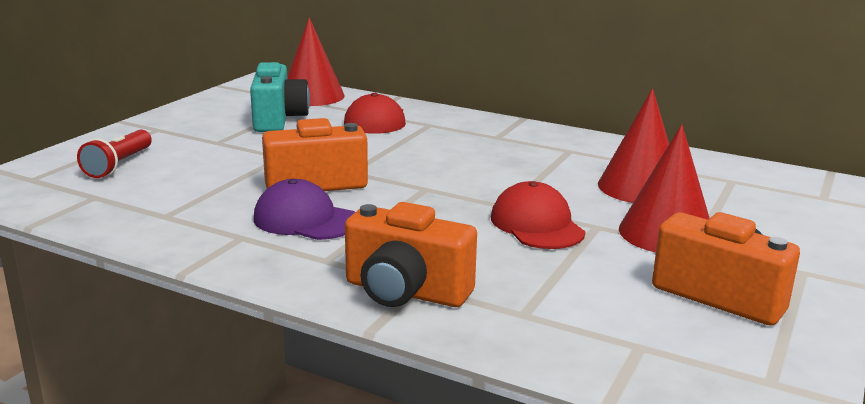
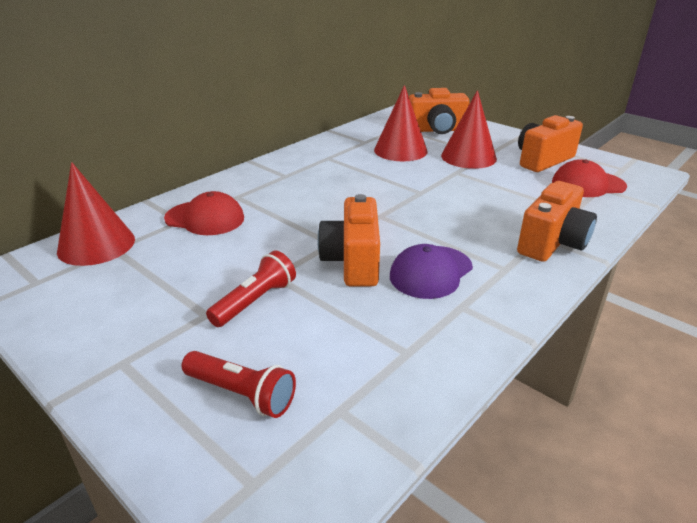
camera: 75 degrees left, 10 degrees up
(238, 154) = (255, 301): none -> red flashlight
(278, 119) = (159, 270): turquoise camera -> none
(537, 225) = (452, 188): red cap -> red cap (588, 184)
(758, 207) = (437, 130): none -> orange camera

